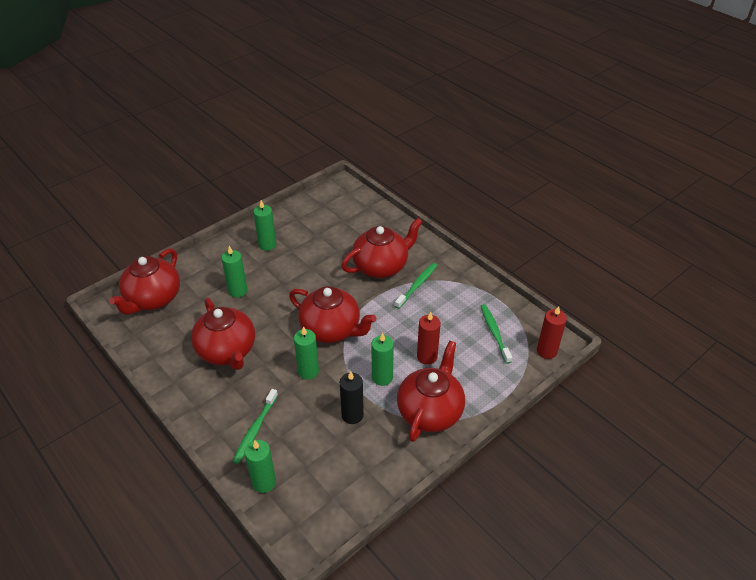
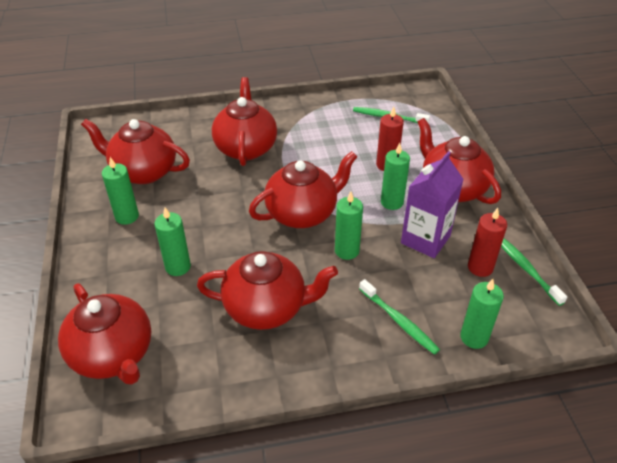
camera: 60 degrees left, 0 degrees up
(315, 229) = (143, 171): none -> red teapot
(352, 415) = (425, 239): black candle -> purple carton
(417, 285) = (293, 136): green toothbrush -> green toothbrush (526, 269)
(546, 351) = (429, 100): red candle -> red candle (480, 267)

